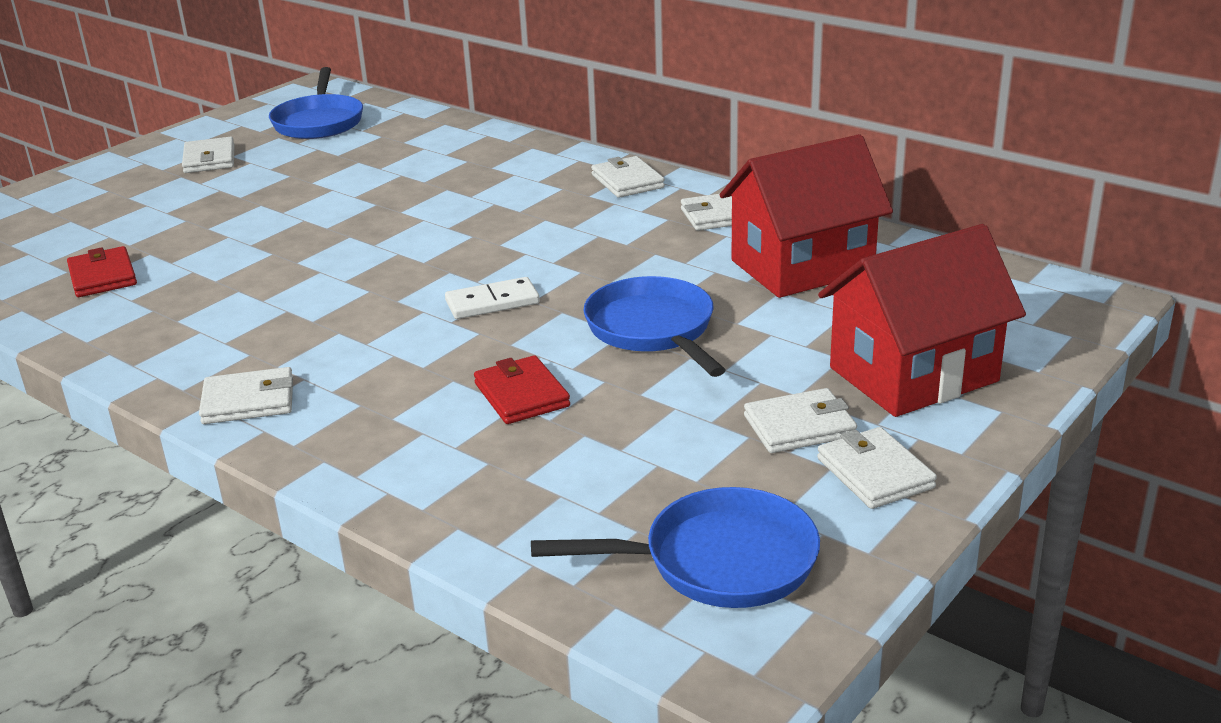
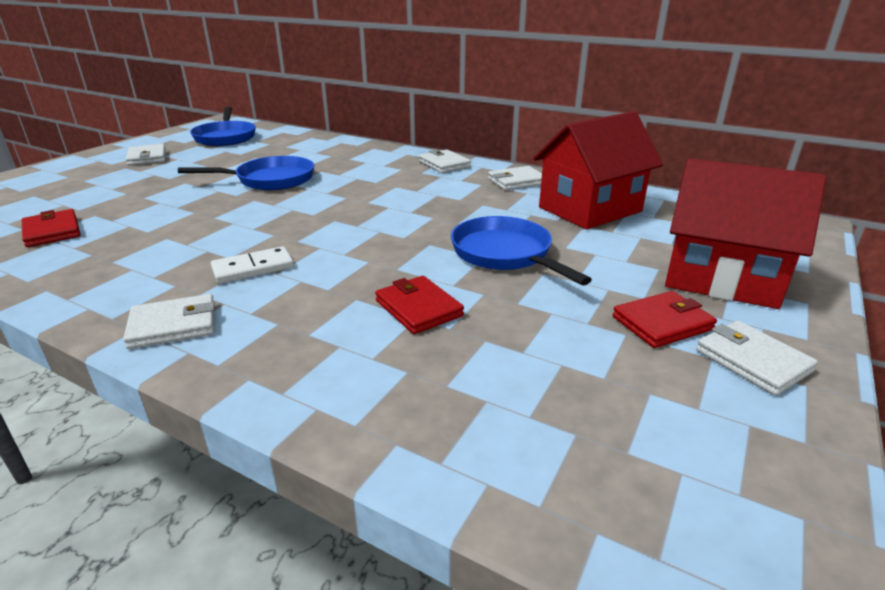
camera: 10 degrees left, 0 degrees up
(492, 302) = (373, 239): white domino -> white domino (253, 268)
(719, 561) = (673, 464): blue pan -> blue pan (270, 180)
(799, 426) = (662, 323): white wallet -> red wallet
(913, 374) = (721, 278): red house -> red house turned 60 degrees clockwise

